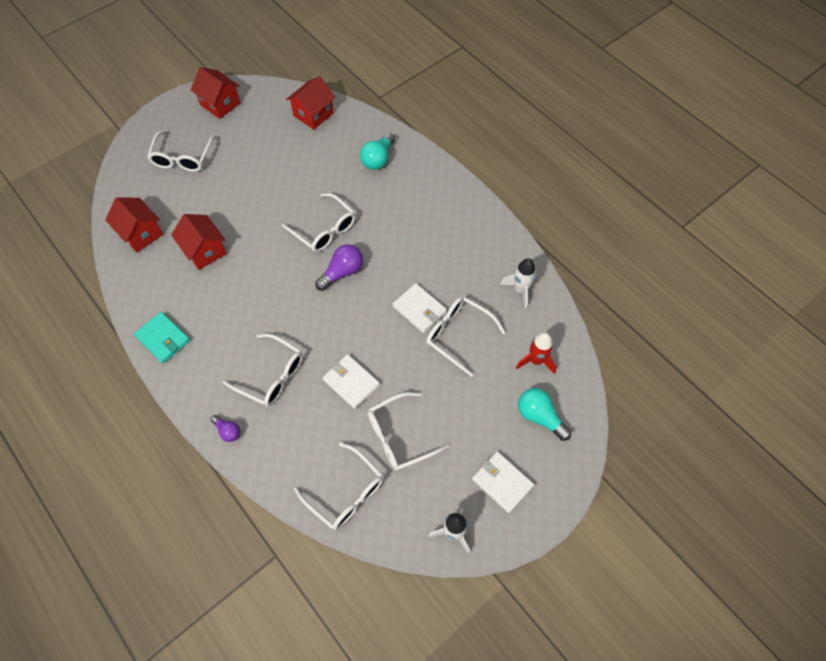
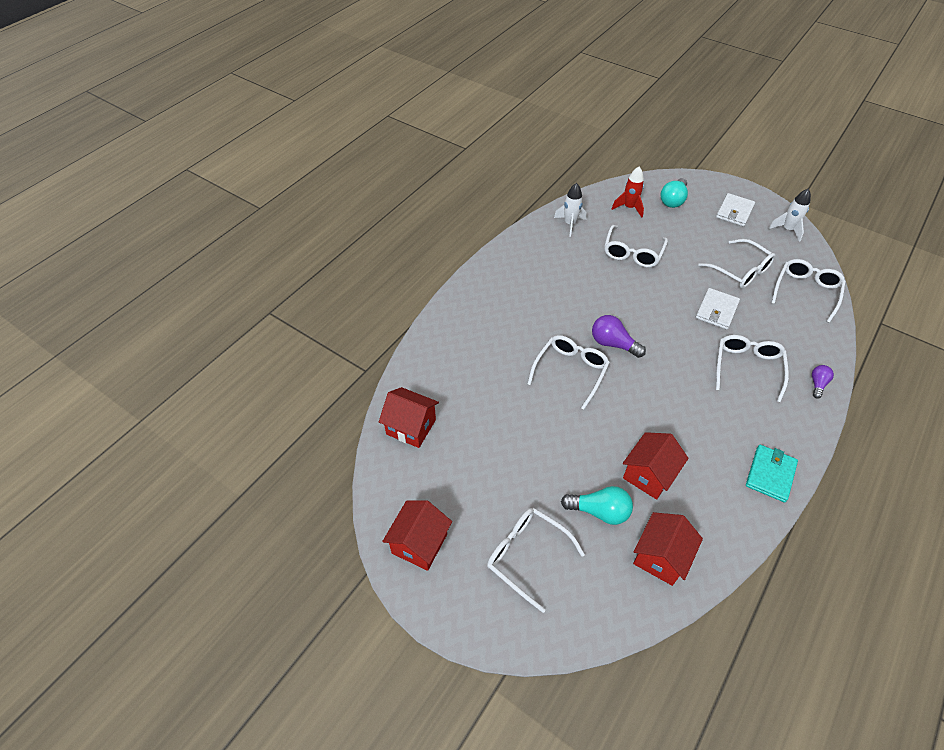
camera: 105 degrees left, 10 degrees down
(182, 158) = (527, 556): white glasses -> white glasses turned 135 degrees counterclockwise
(378, 159) = (460, 348): turquoise light bulb -> turquoise light bulb (599, 511)
(419, 309) = (622, 281): white wallet -> none

